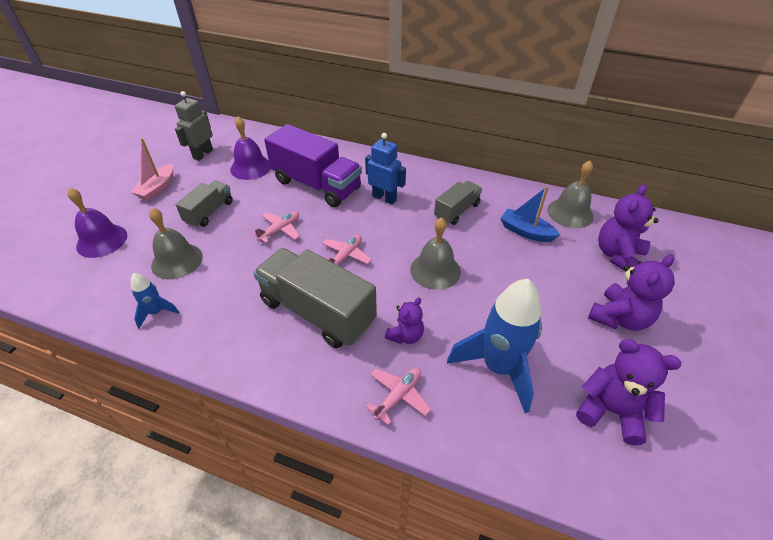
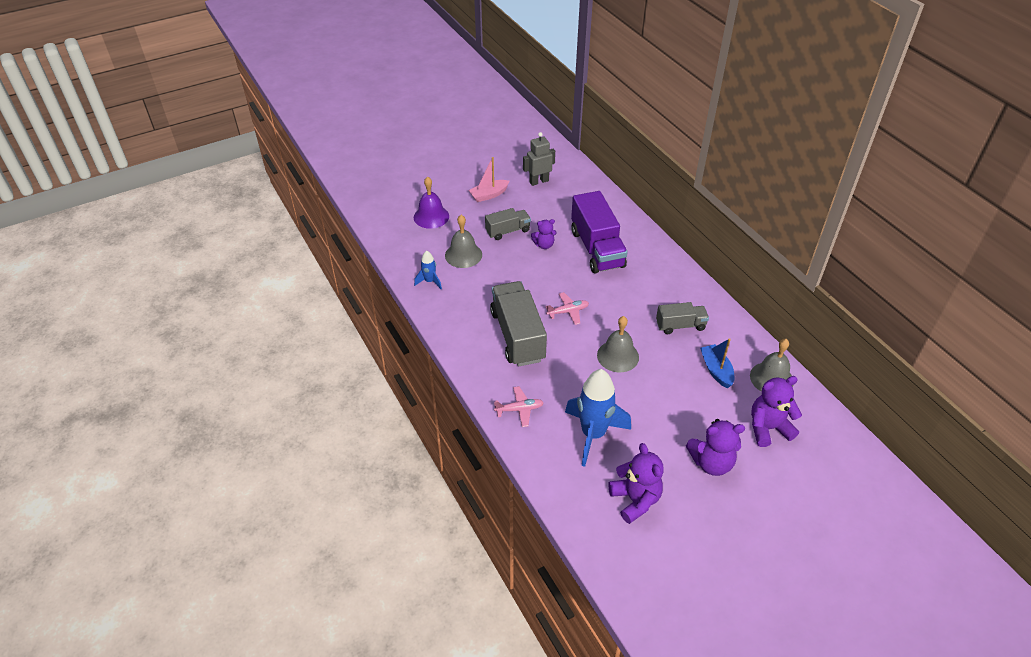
camera: 40 degrees right, 0 degrees up
(250, 167) = (563, 209): purple bell -> none
(280, 230) = (542, 269): pink plane -> none
(384, 198) = (636, 285): blue robot -> none
(405, 335) = (556, 382): purple teddy bear -> purple teddy bear (544, 245)

